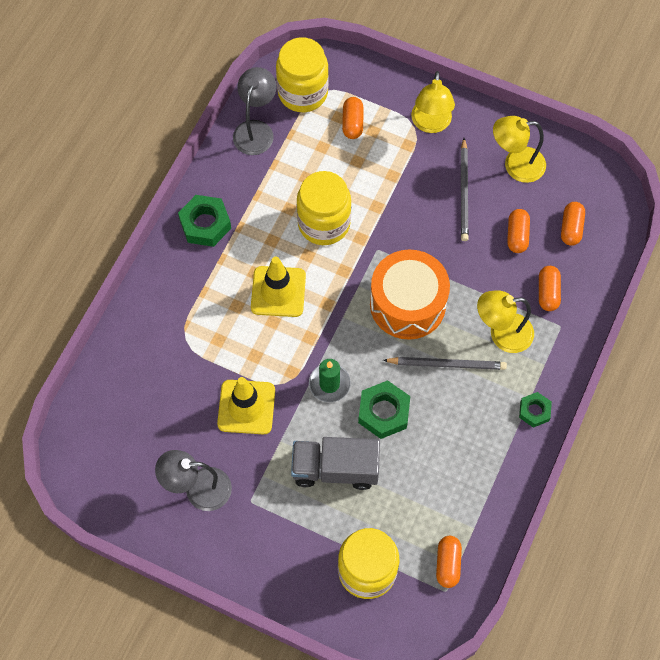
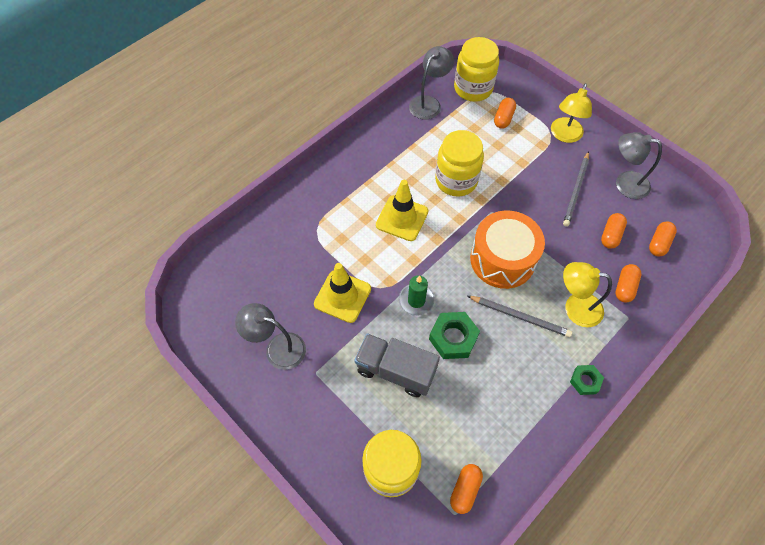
camera: 20 degrees right, 5 degrees down
(205, 224) = (365, 155): green nut -> none
(515, 165) = (624, 183): yellow lamp -> grey lamp

